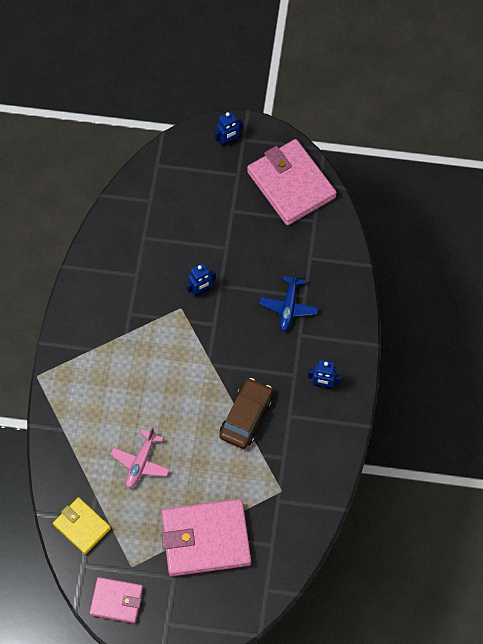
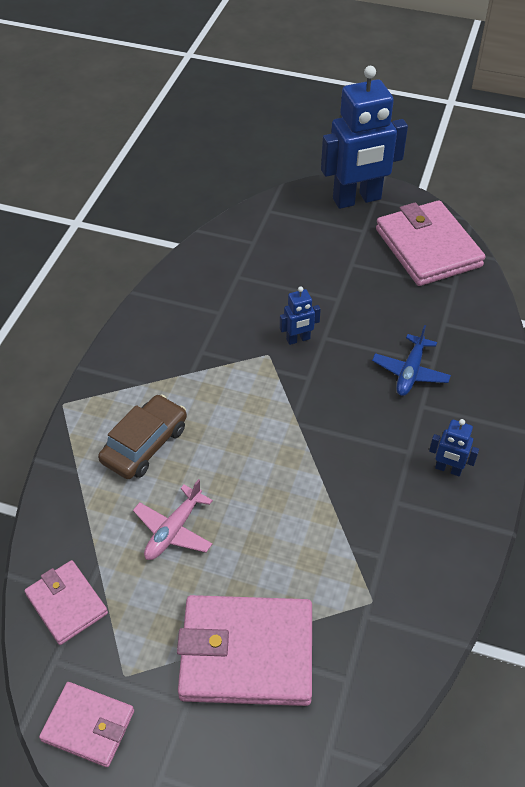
camera: 10 degrees right, 15 degrees down
(82, 526) = (66, 604): yellow wallet -> pink wallet
(228, 141) = (357, 199): blue robot -> blue robot, size x2.31
(246, 417) = (334, 494): brown car -> brown car (145, 444)

